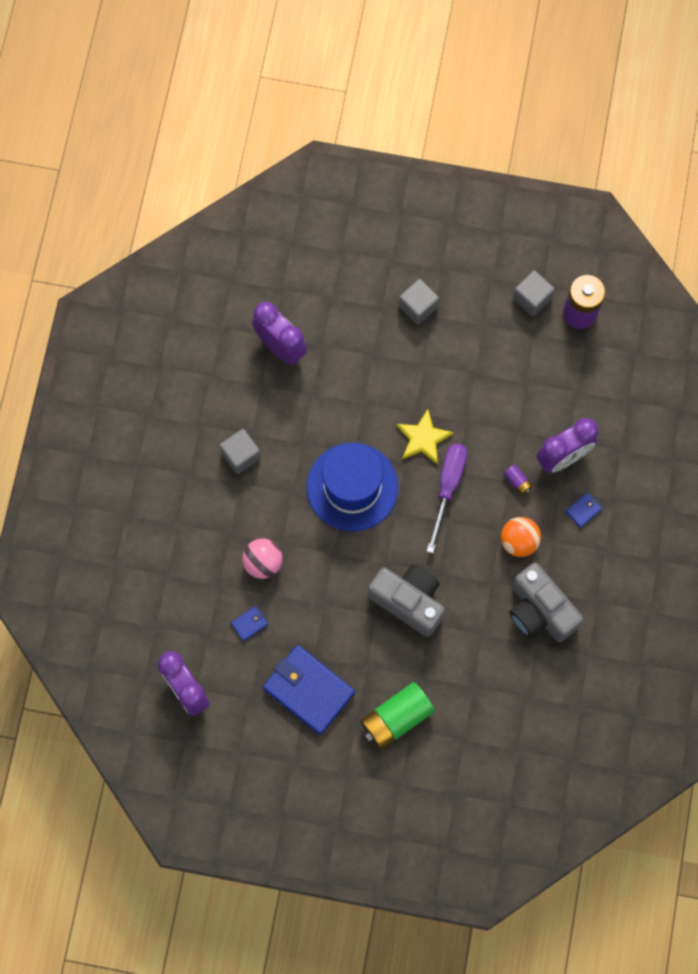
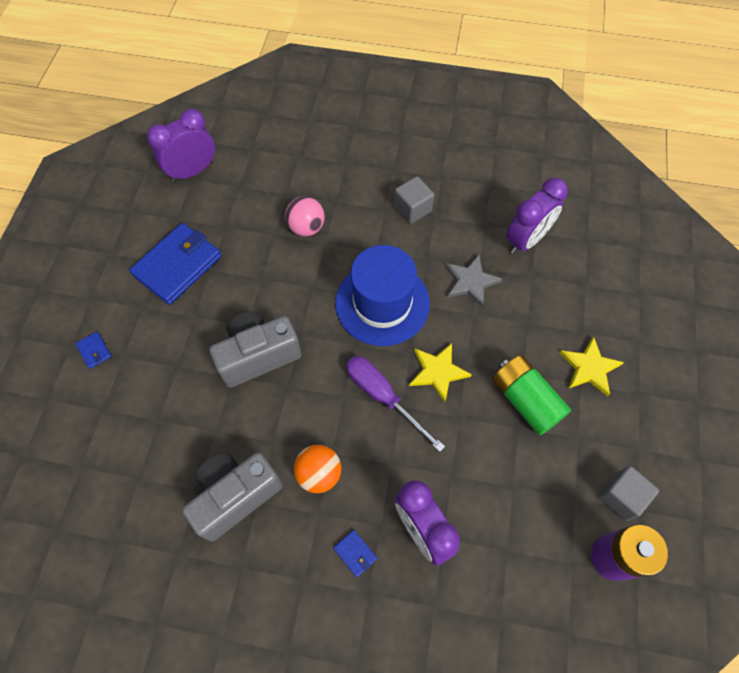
camera: 90 degrees right, 10 degrees down
(249, 624) = (248, 217): blue wallet -> blue wallet (94, 351)
(328, 403) = (470, 281): none -> grey star
(396, 719) = (136, 343): green battery -> green battery (525, 400)
(408, 601) = (258, 356): grey camera -> grey camera turned 150 degrees counterclockwise
(418, 307) = (589, 368): grey cube -> yellow star
(448, 487) = (383, 396): purple screwdriver -> purple screwdriver turned 150 degrees counterclockwise
(517, 482) = (390, 473): purple battery -> none

